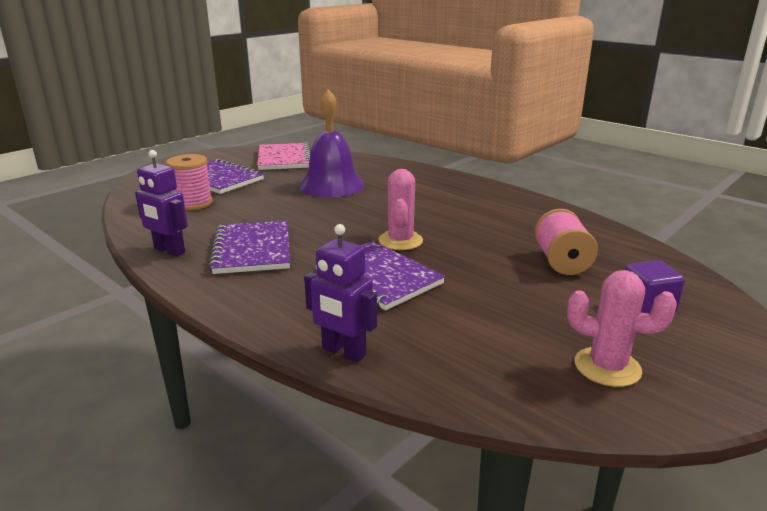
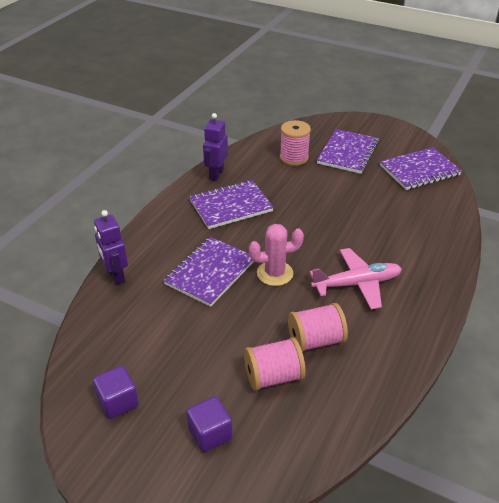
camera: 75 degrees right, 15 degrees up
(284, 158) = (419, 170): pink notebook -> purple notebook
(332, 185) = (371, 212): purple bell -> none
(343, 352) = (116, 276): purple robot -> purple robot turned 45 degrees counterclockwise
(436, 207) = (357, 284): none -> pink plane
(512, 235) = (316, 340): none -> pink spool
(607, 367) = (118, 402): pink cactus -> purple cube

